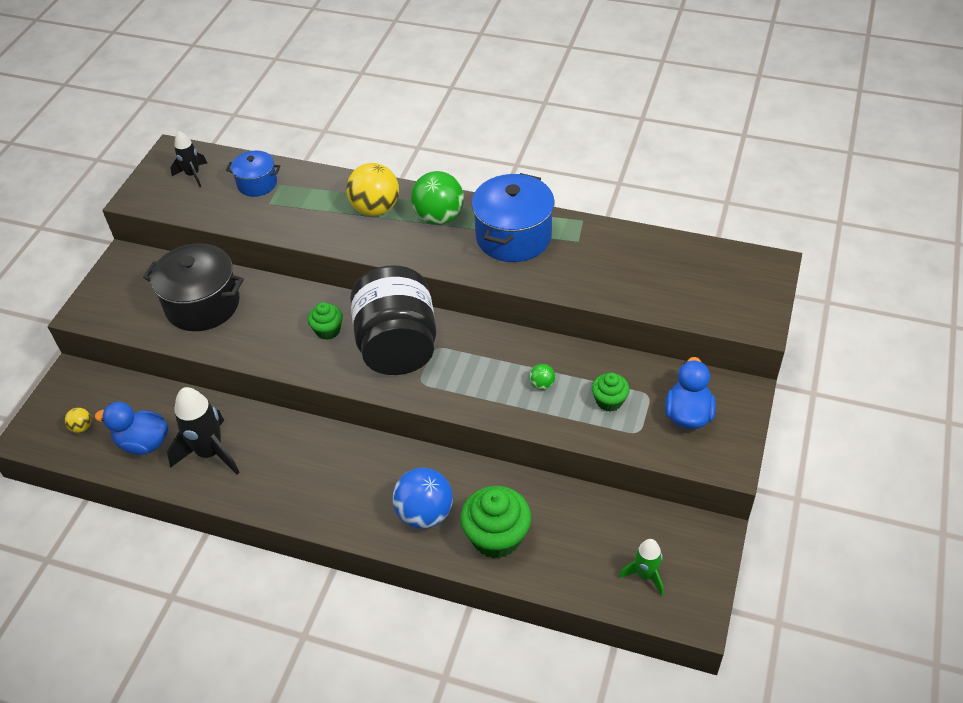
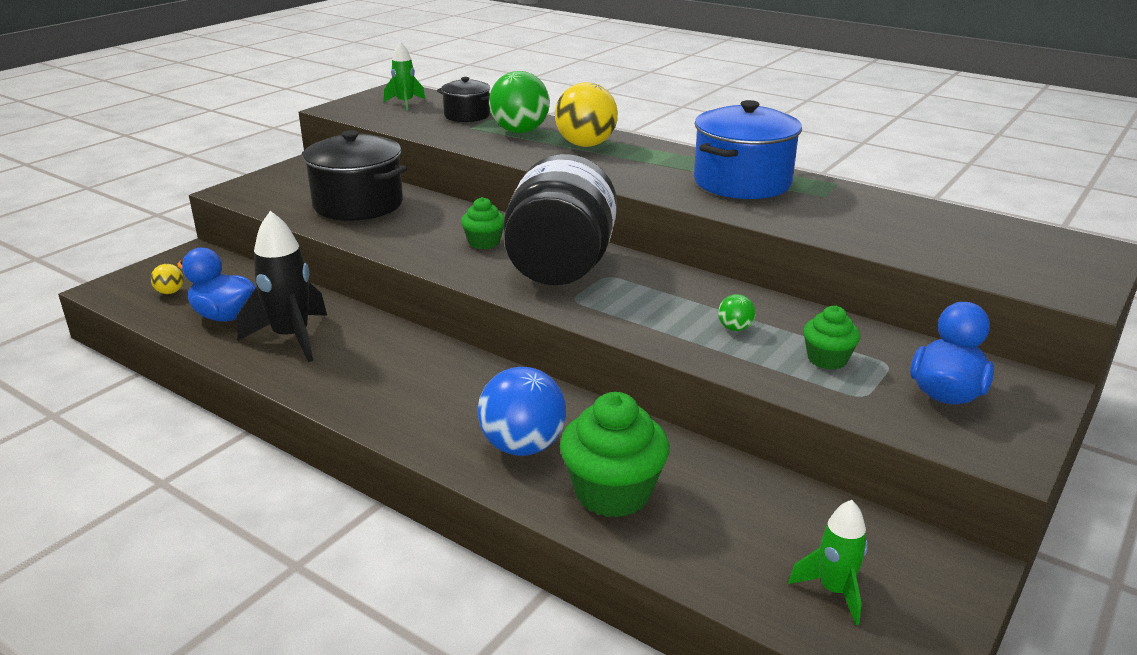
camera: 15 degrees right, 20 degrees down
(193, 175) = (405, 103): black rocket -> green rocket
(257, 184) = (467, 115): blue pot -> black pot
(439, 217) = (656, 159): green ball -> green ball (520, 131)

